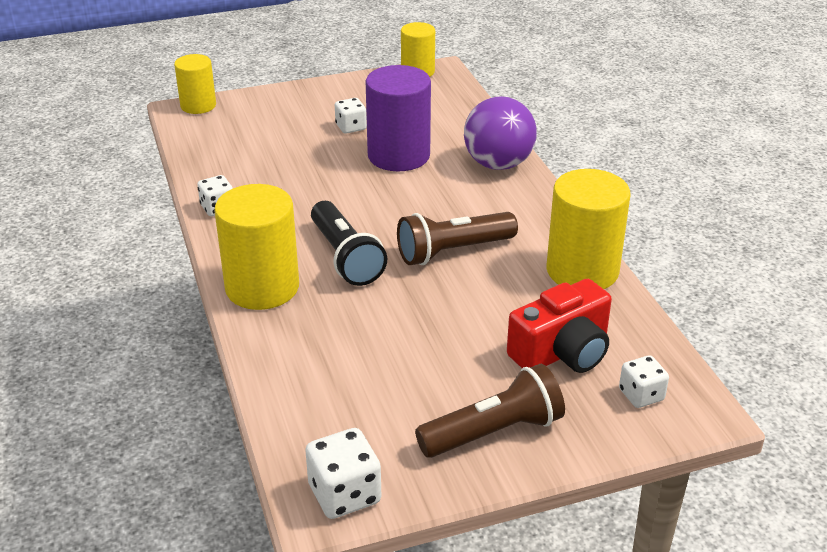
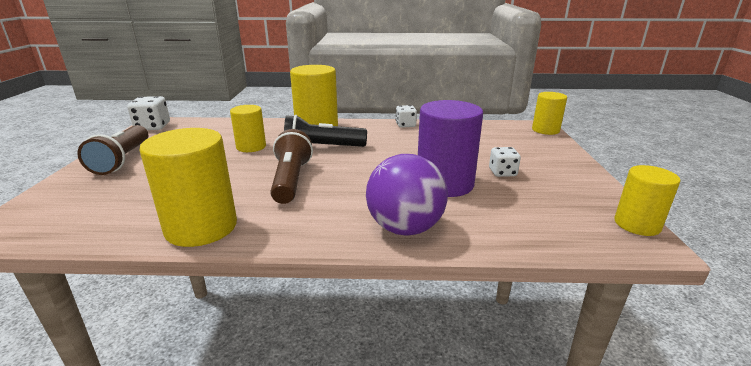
camera: 110 degrees right, 10 degrees down
(374, 323) = (251, 147): none -> yellow cylinder
(562, 352) = (138, 194): red camera -> none
(641, 395) = (54, 211): white dice -> none

